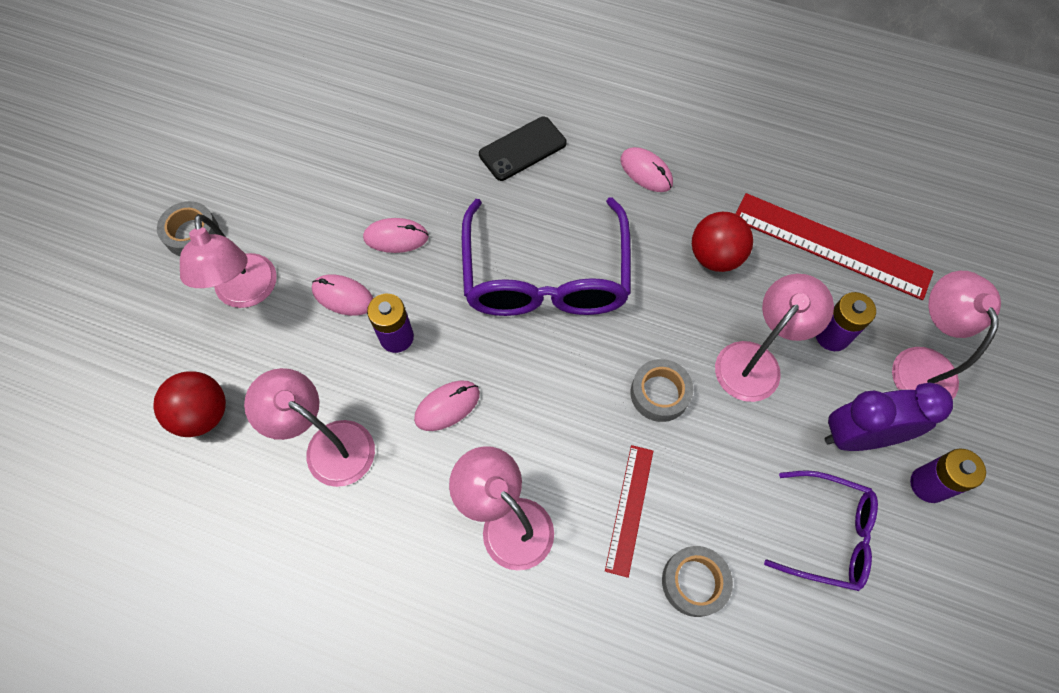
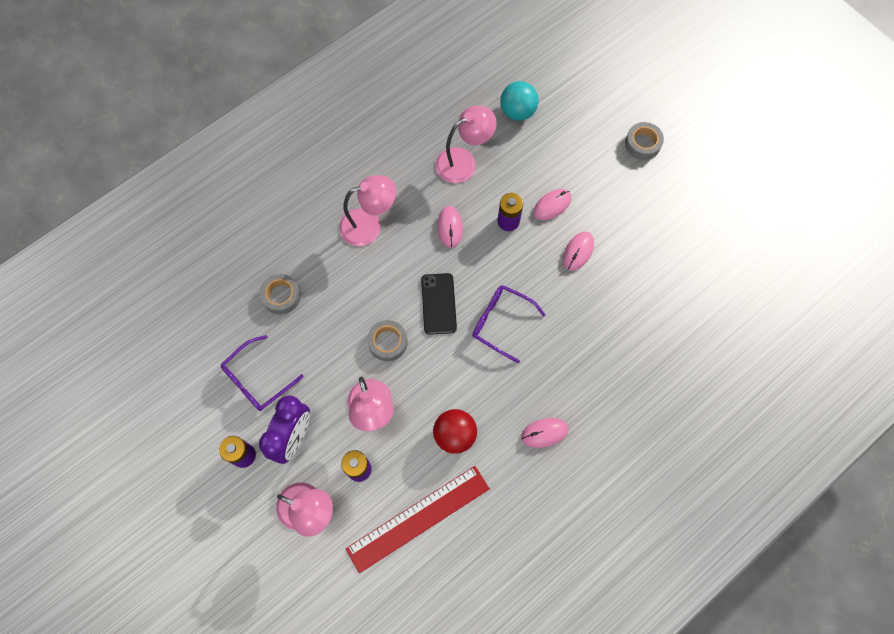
camera: 120 degrees right, 5 degrees up
(203, 414) = (517, 111): red ball -> turquoise ball
(247, 293) = (583, 157): pink lamp -> none
(522, 149) = (607, 362): black phone -> black phone (438, 304)
(545, 276) = (501, 322): purple glasses -> purple glasses, size x0.56
(629, 509) = (336, 287): red ruler -> none

